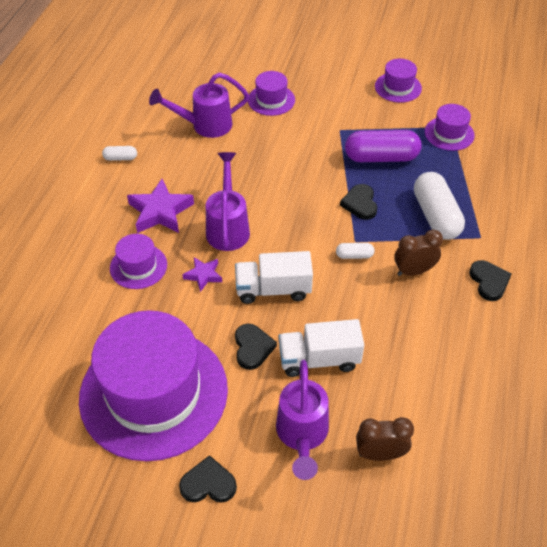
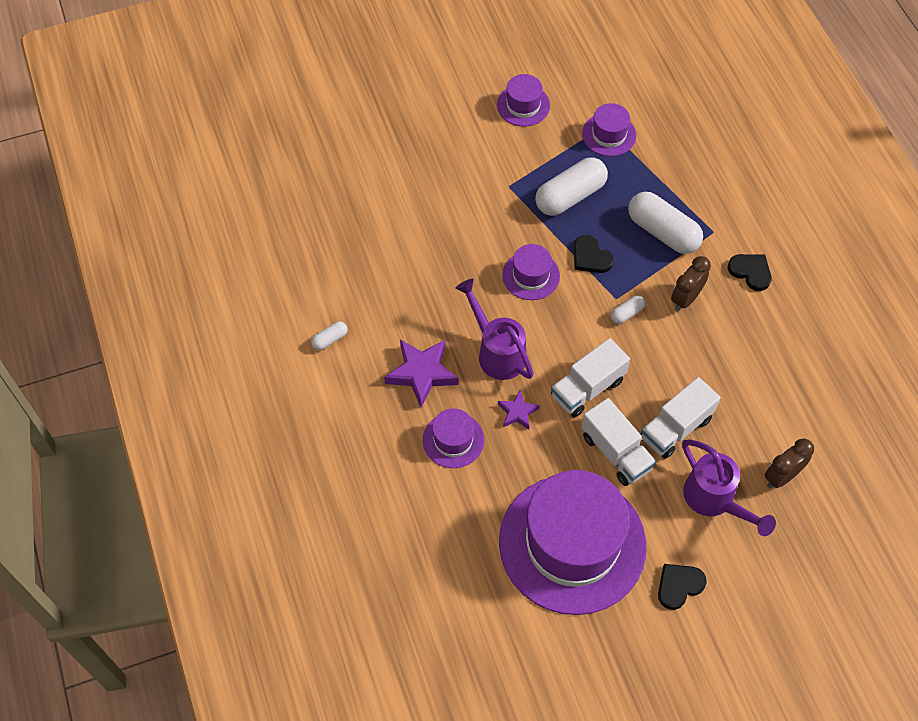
camera: 35 degrees left, 10 degrees up
(204, 125) = (378, 255): purple watering can -> none
(252, 347) = (616, 452): black heart -> white truck
(271, 100) = (416, 188): purple hat -> purple hat (531, 275)
(381, 157) = (570, 196): purple capsule -> white capsule

